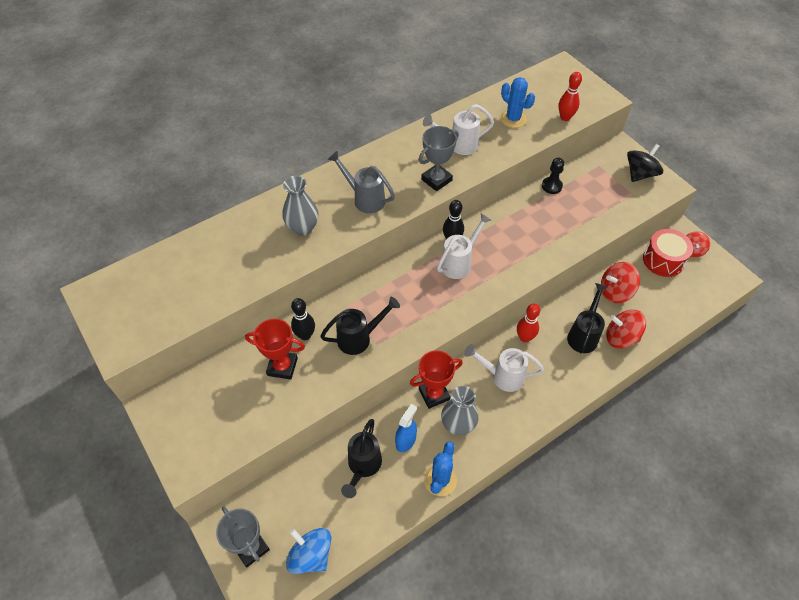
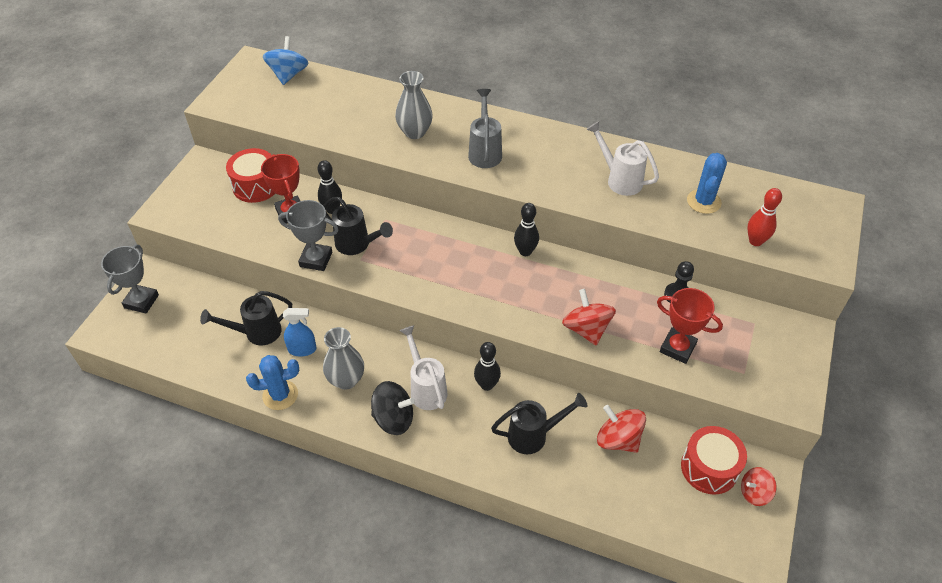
camera: 55 degrees right, 5 degrees down
(225, 377) = (256, 186): none -> red drum
(311, 555) = (156, 342): blue spinning top -> blue spinning top (288, 75)
(434, 394) = (365, 345): red trophy -> red trophy (677, 348)
(436, 180) = (557, 186): grey trophy -> grey trophy (316, 259)
(459, 263) = (503, 271): white watering can -> none
(524, 337) = (487, 385): red bowling pin -> black bowling pin
(621, 337) = (560, 472): red spinning top -> red spinning top (586, 329)
(640, 174) = (783, 366): black spinning top -> black spinning top (394, 418)

